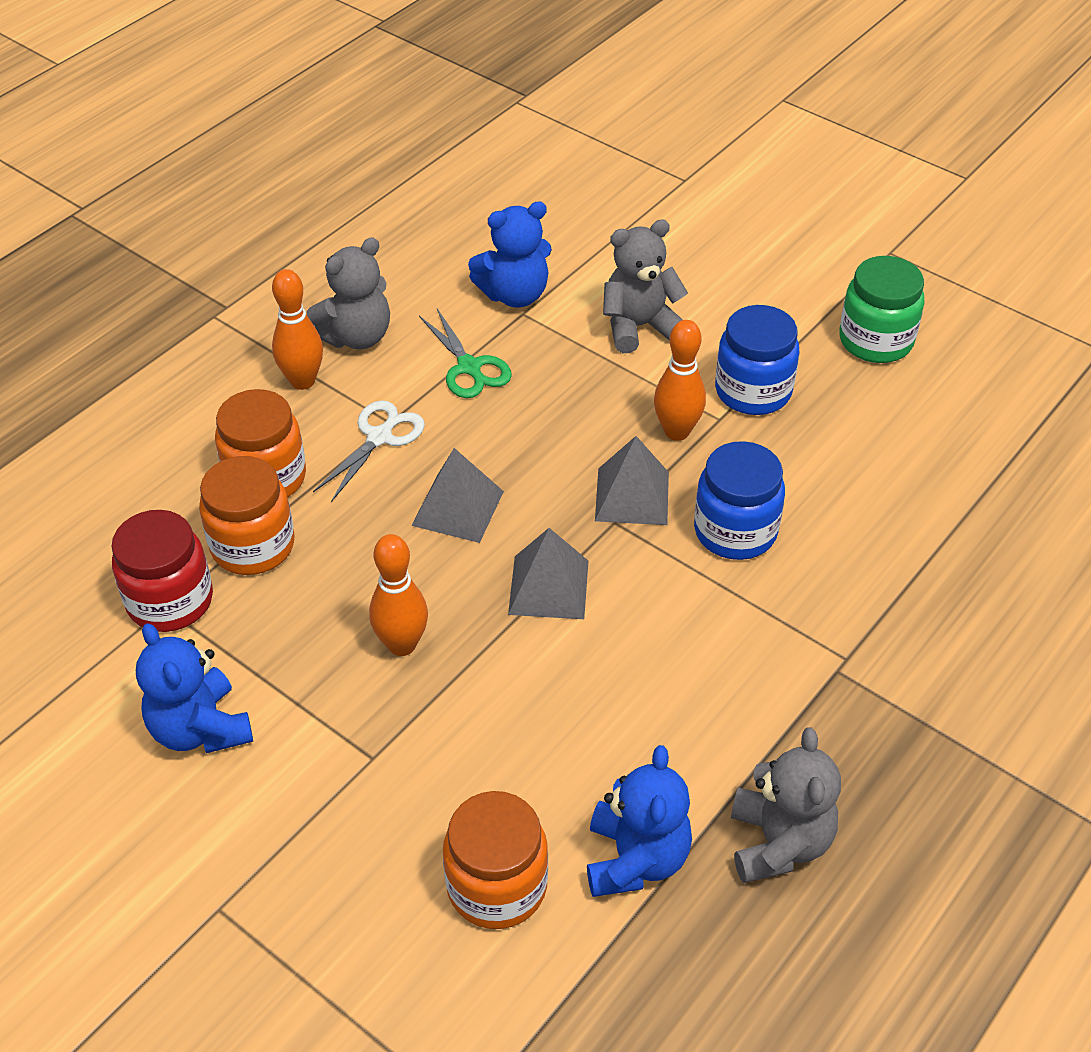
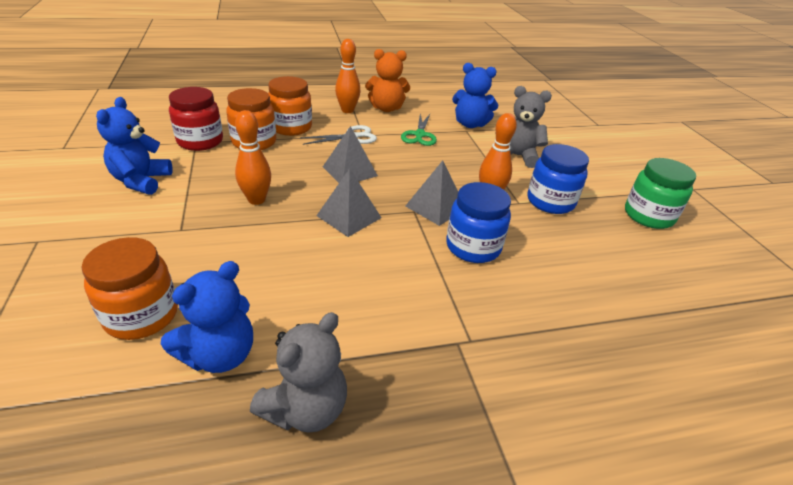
camera: 35 degrees right, 10 degrees down
(356, 336) = (386, 108): grey teddy bear -> orange teddy bear

